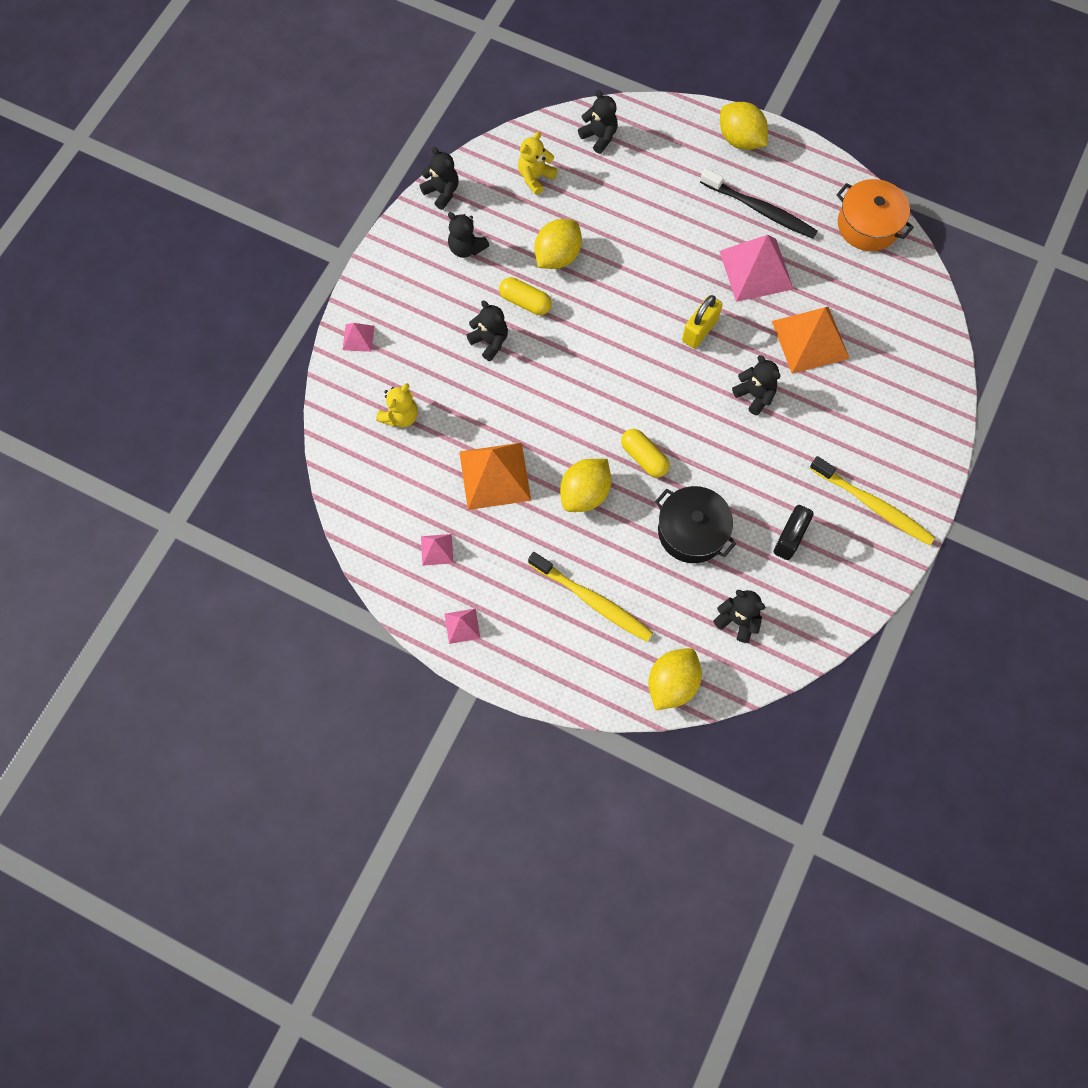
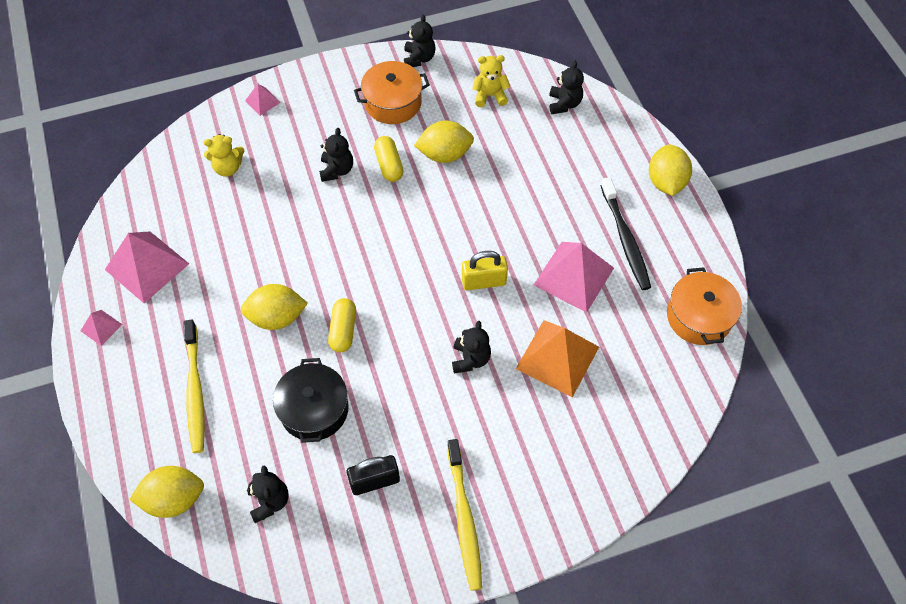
camera: 45 degrees right, 10 degrees down
(437, 549) = (147, 266): pink pyramid -> pink pyramid, size x2.09
(466, 248) = (393, 102): black teddy bear -> orange pot
(495, 476) = (237, 254): orange pyramid -> none

